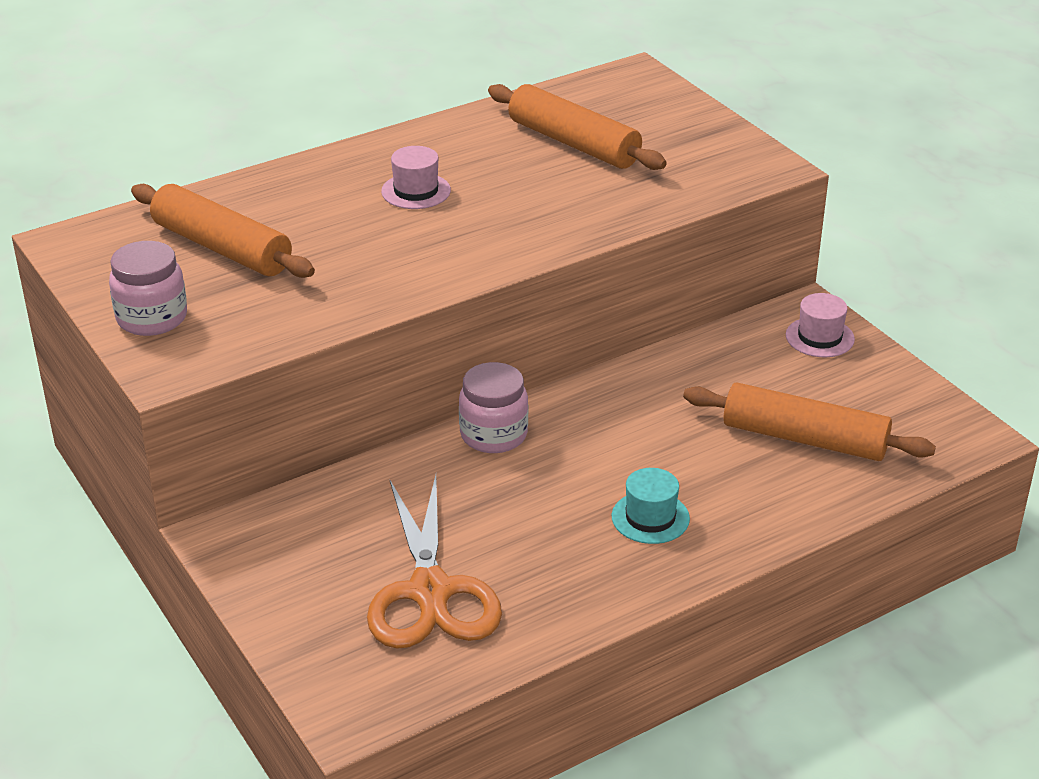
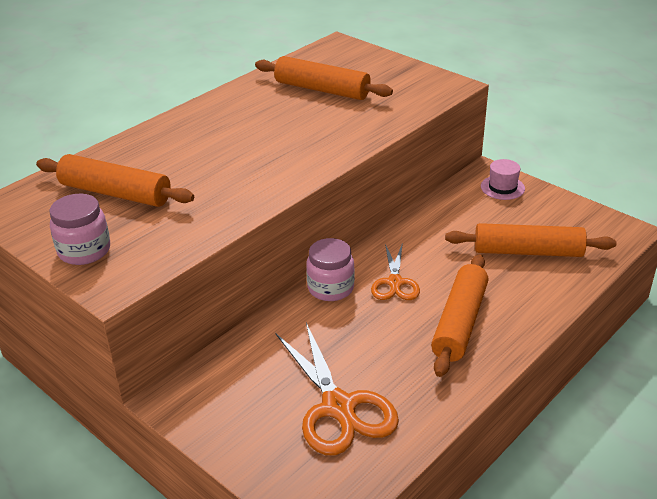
camera: 15 degrees left, 0 degrees up
(416, 191) = (234, 134): pink hat -> none
(587, 445) = (395, 283): none -> orange scissors
(650, 517) = (459, 323): turquoise hat -> orange rolling pin

